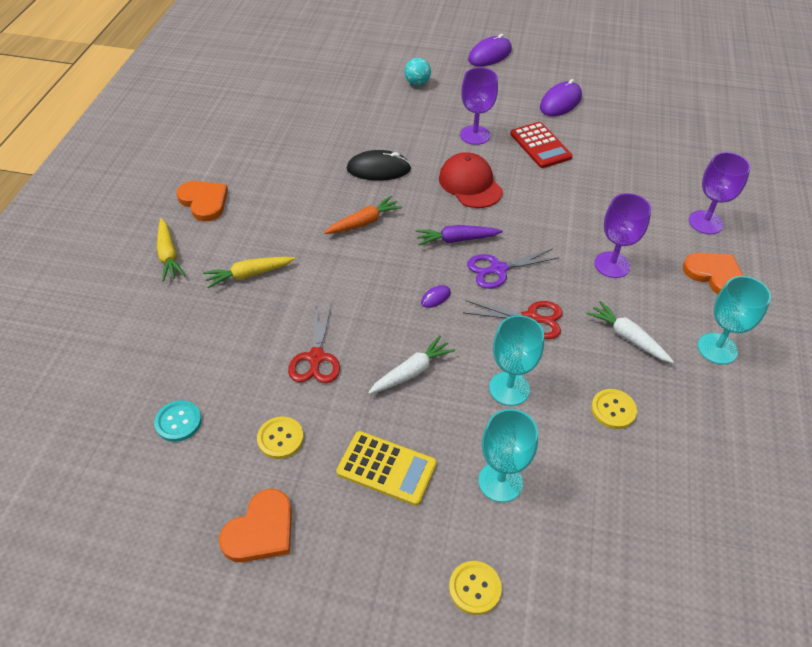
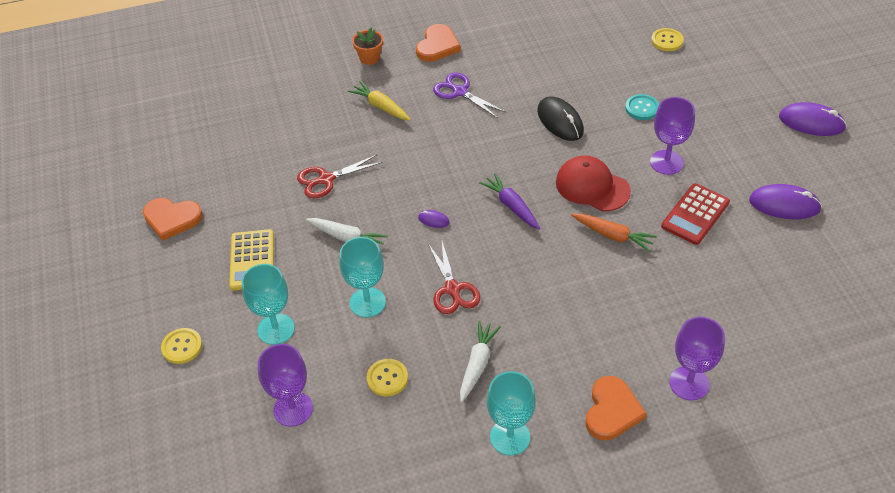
camera: 65 degrees right, 0 degrees up
(168, 255) = (369, 58): yellow carrot -> orange flower pot
(178, 422) = (230, 139): turquoise button -> turquoise button (642, 108)
(280, 438) = (246, 194): yellow button -> yellow button (667, 41)
(364, 222) = (486, 141): orange carrot -> orange carrot (613, 235)
(417, 83) = (708, 92): turquoise ball -> none
(470, 184) = (592, 186): red cap -> red cap turned 90 degrees counterclockwise
(498, 269) = (496, 247): purple scissors -> purple scissors (460, 92)
(612, 265) = (564, 325): purple goblet -> purple goblet (293, 409)

